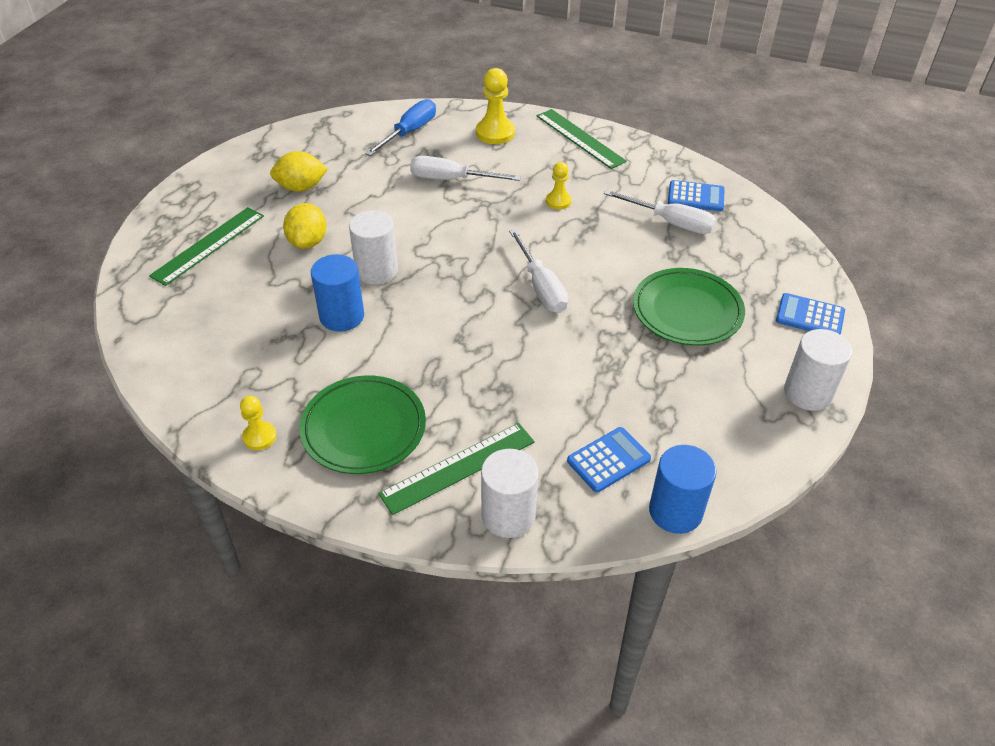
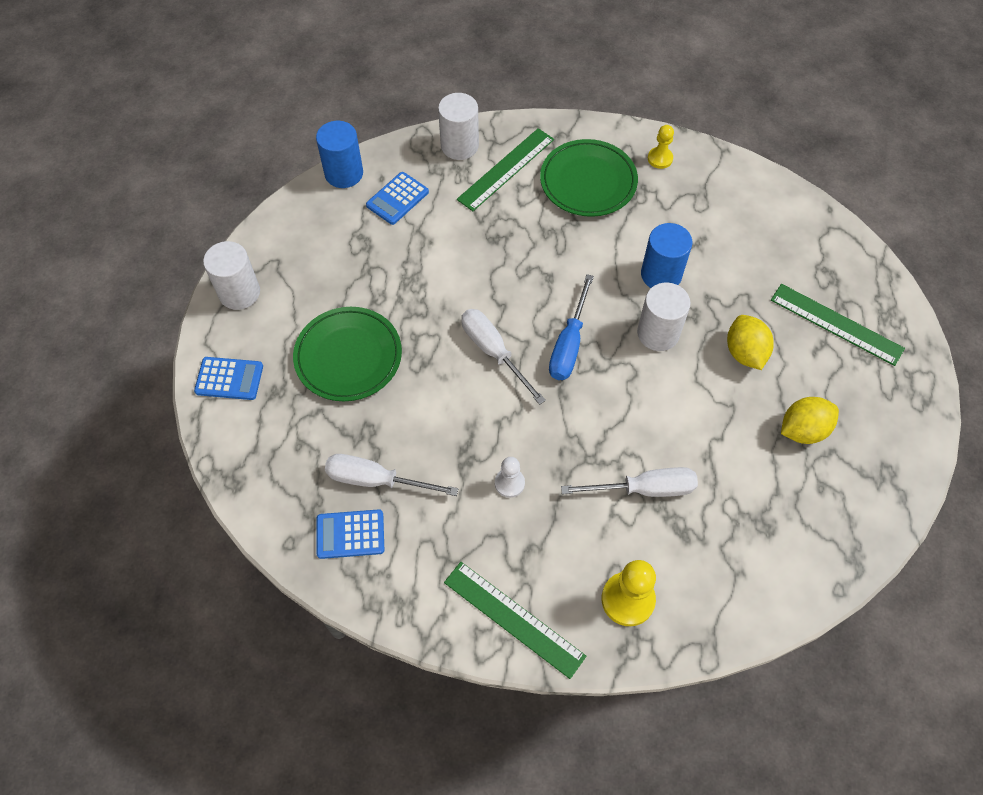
camera: 165 degrees right, 15 degrees up
(208, 245) = (836, 324): green ruler -> green ruler turned 75 degrees counterclockwise
(409, 132) = (737, 569): blue screwdriver -> blue screwdriver (569, 344)
(558, 201) = (509, 483): yellow pawn -> white pawn

